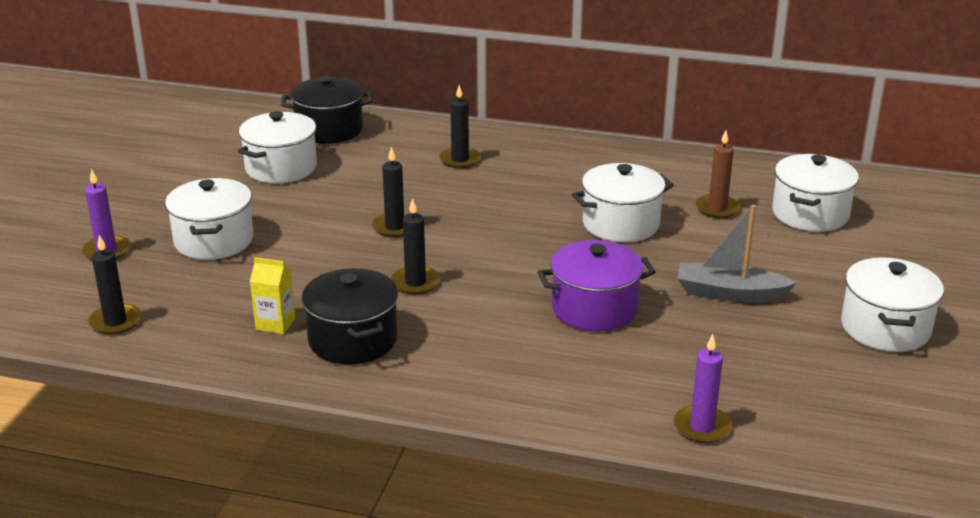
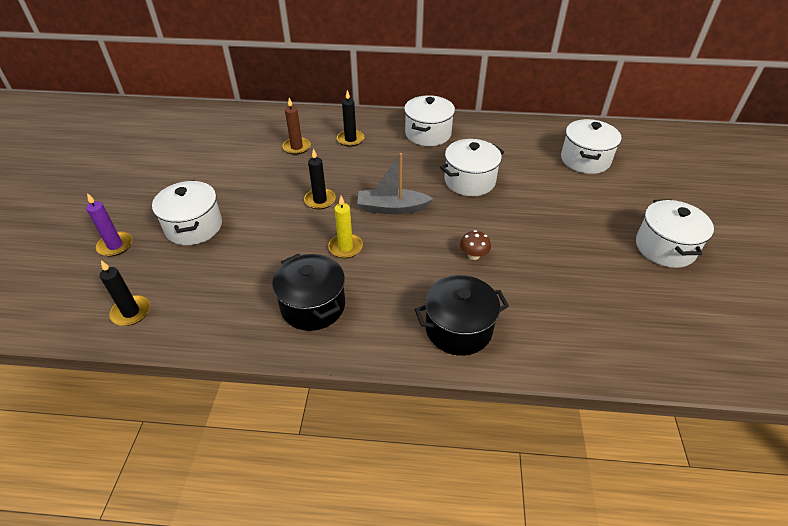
camera: 10 degrees left, 15 degrees up
(275, 324) = (253, 298): yellow carton -> none
(281, 168) = (230, 158): white pot -> white pot (428, 134)
(329, 130) = (257, 124): black pot -> black pot (458, 328)
(415, 283) = (345, 247): black candle -> yellow candle
(594, 309) = (473, 255): purple pot -> brown mushroom
(702, 427) = (578, 353): purple candle -> none
(717, 208) = (526, 162): brown candle -> brown candle (297, 147)
(729, 293) = (557, 231): grey boat -> grey boat (392, 208)

